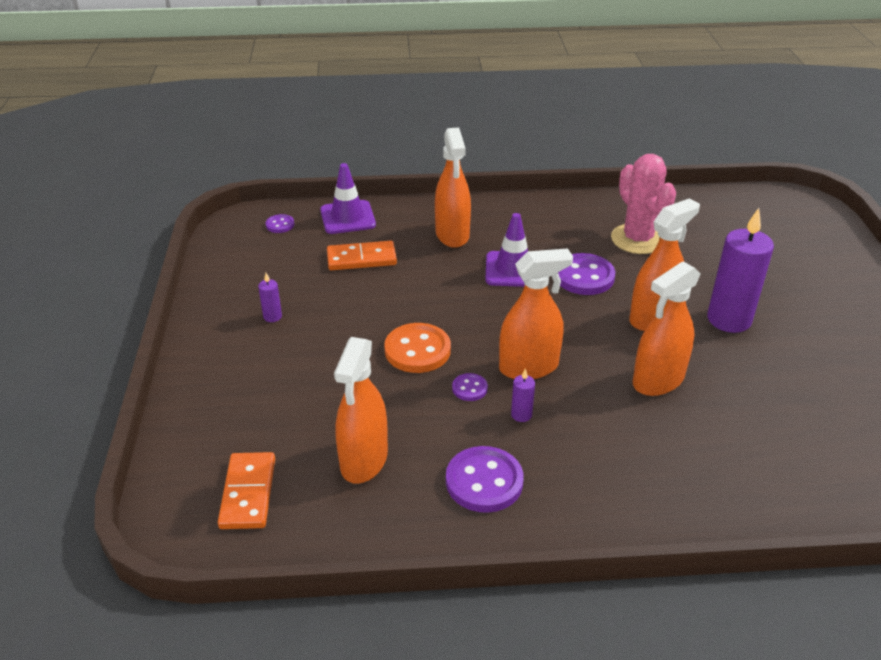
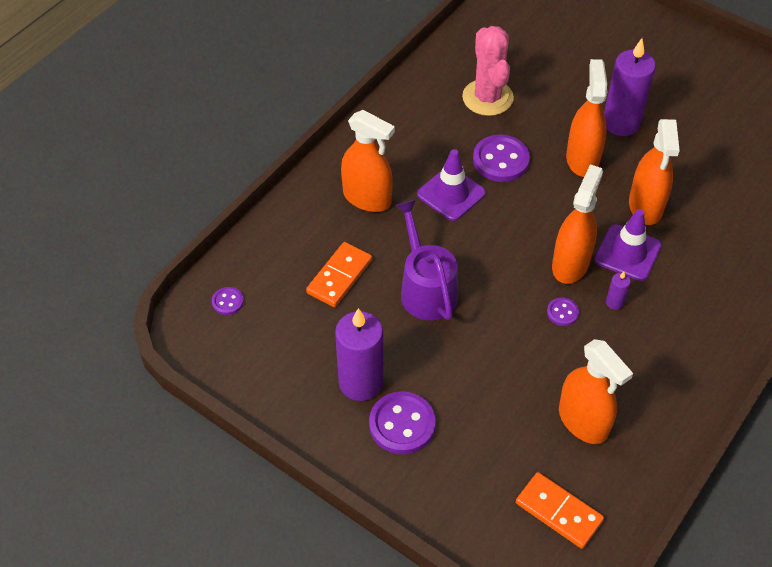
camera: 50 degrees left, 15 degrees up
(272, 316) = (361, 382): purple candle -> purple candle, size x2.35
(347, 217) = (268, 249): purple traffic cone -> purple traffic cone (627, 253)
(401, 304) = (426, 289): none -> purple watering can
(417, 350) = (492, 315): orange button -> none
(484, 481) = (659, 366): purple button -> purple button (402, 424)
(637, 239) = (487, 98): pink cactus -> pink cactus turned 60 degrees clockwise

